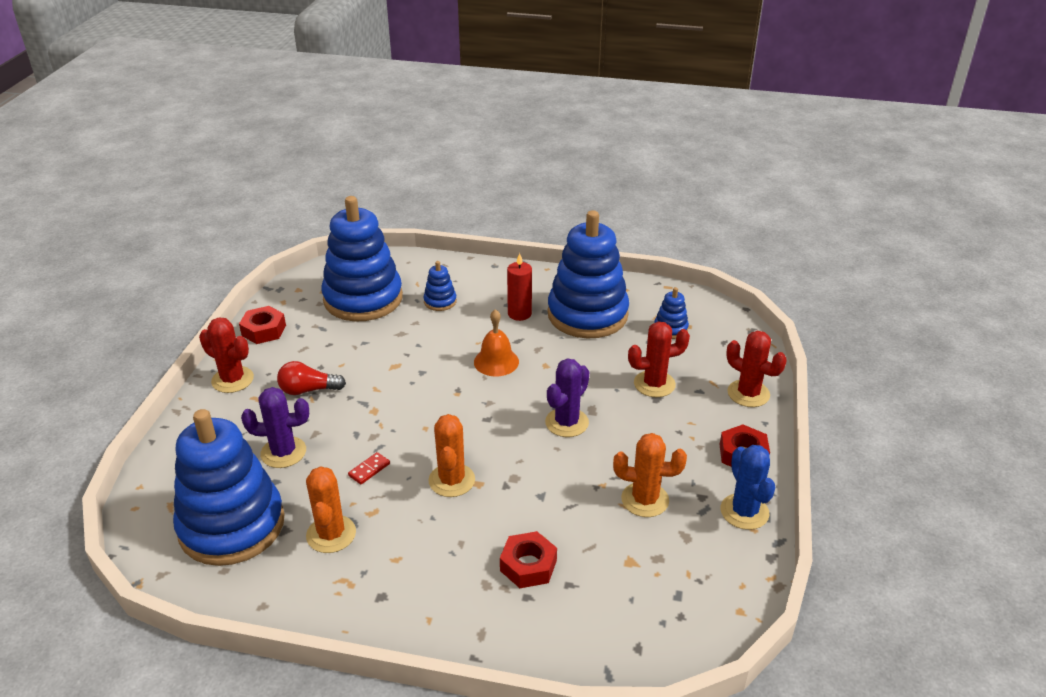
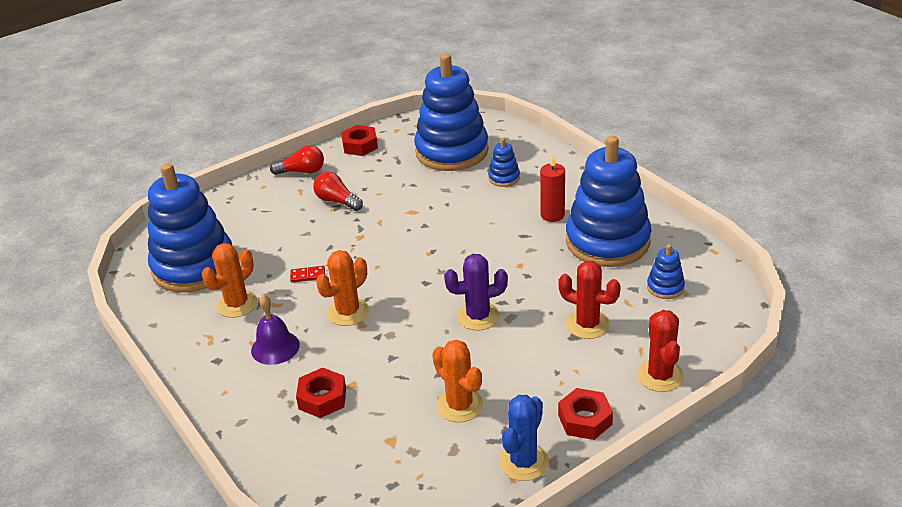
camera: 45 degrees right, 0 degrees up
(232, 380) = (302, 171): red cactus -> red light bulb
(283, 452) = (273, 236): purple cactus -> none
(424, 550) = (275, 347): none -> purple bell
(496, 361) = (486, 244): orange bell -> none

